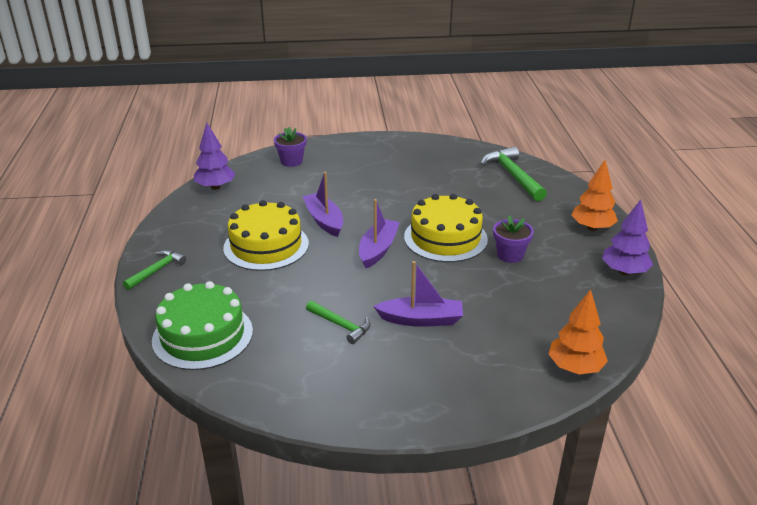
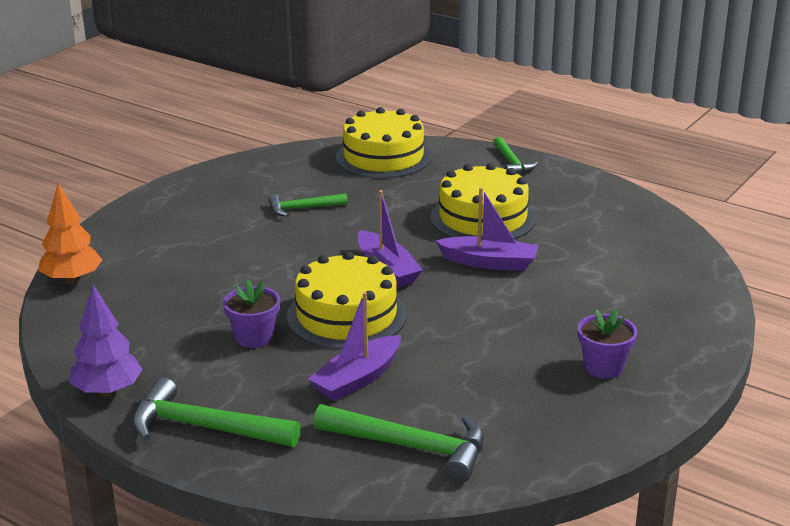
camera: 130 degrees right, 5 degrees down
(202, 335) = (383, 157): green cake -> yellow cake
(215, 187) = (656, 229): purple tree -> none
(291, 161) = (675, 295): purple flower pot -> purple flower pot (603, 367)
(421, 319) = (248, 243): purple boat -> purple boat (357, 379)
(592, 228) = (204, 427): orange tree -> green hammer

